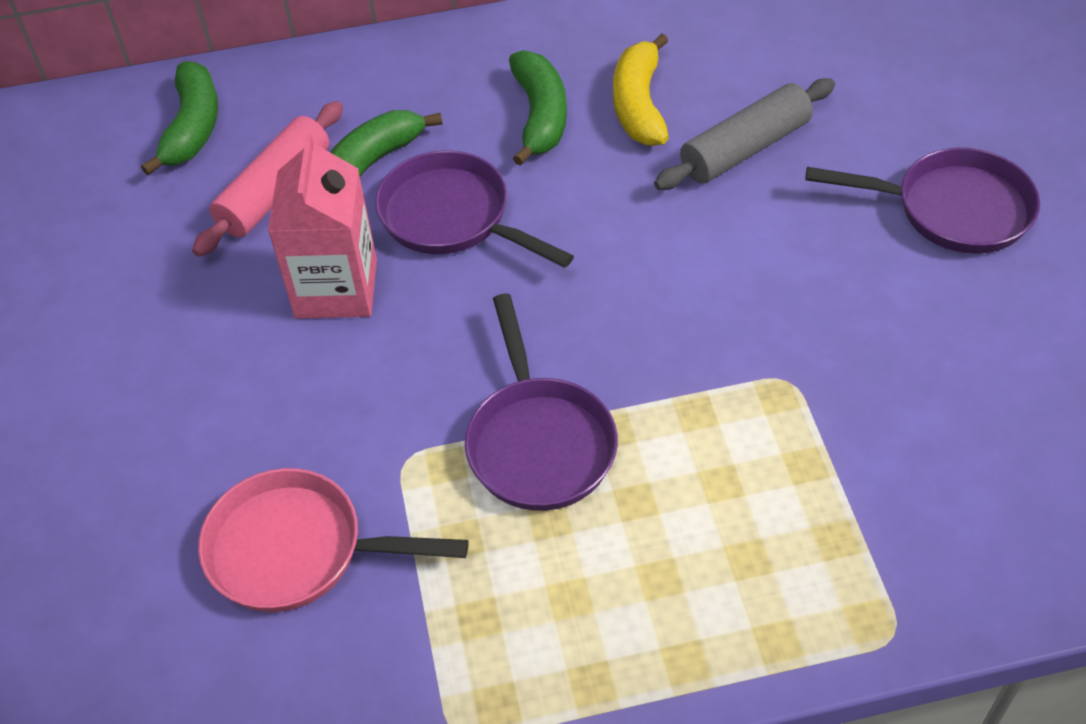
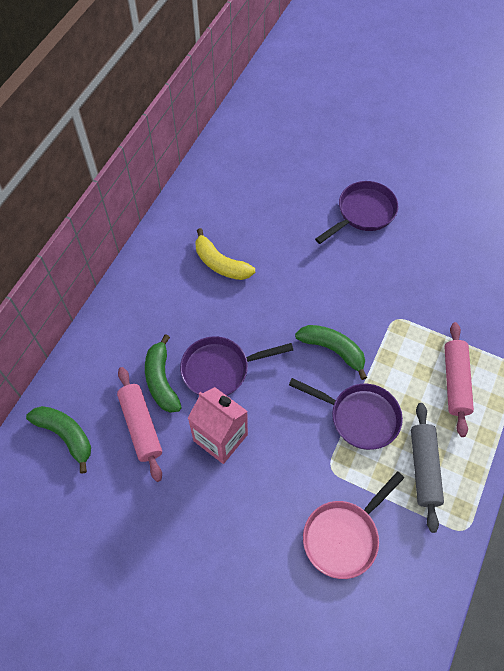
camera: 55 degrees left, 10 degrees up
(540, 116) = (193, 300): green banana -> green banana (333, 350)
(745, 149) = (277, 248): grey rolling pin -> grey rolling pin (424, 468)
(752, 546) = (455, 382): none -> pink rolling pin

